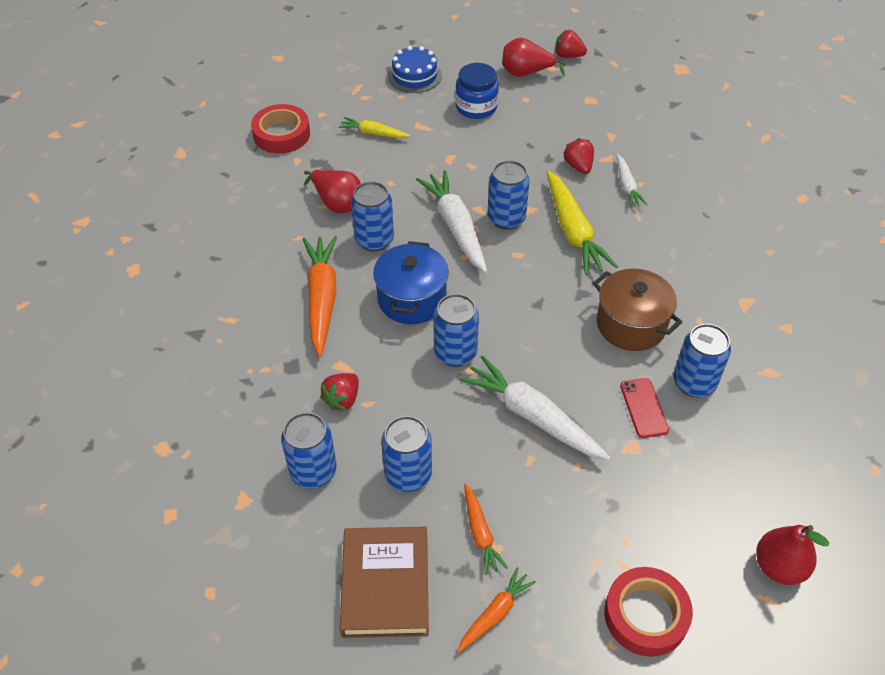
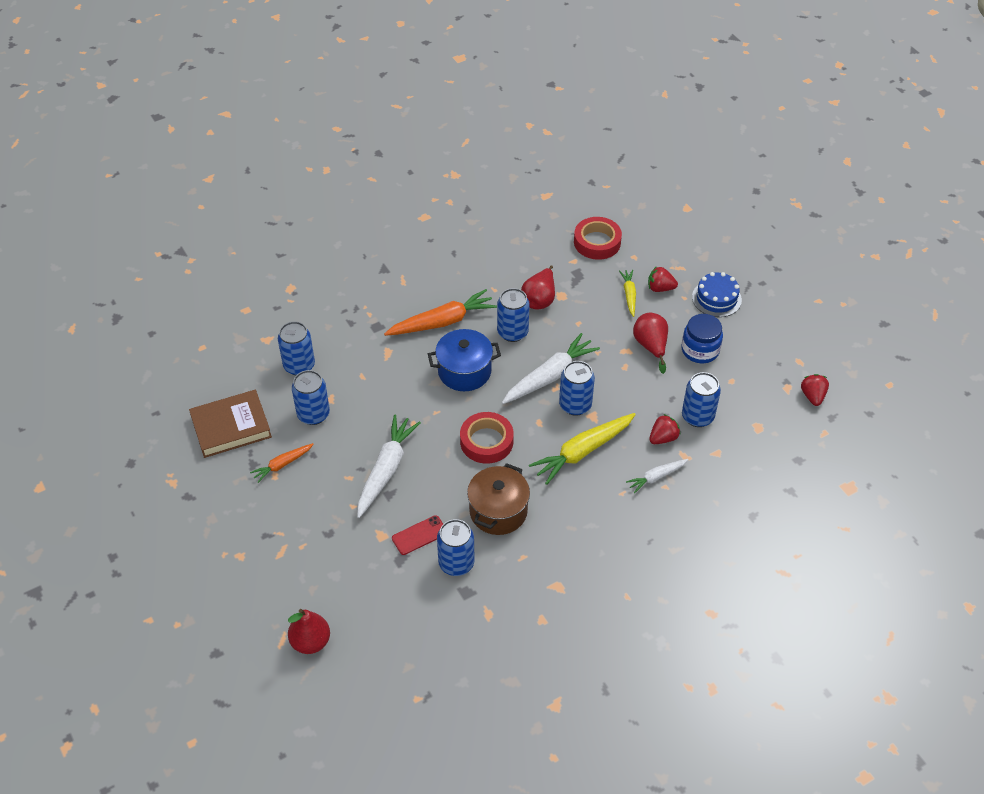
camera: 70 degrees right, 0 degrees up
(342, 399) = (360, 361): red strawberry -> red strawberry (660, 288)
(455, 353) = (425, 411): blue can -> blue can (697, 416)
(495, 613) = (228, 487): orange carrot -> none
(526, 73) = (767, 372): red pear -> red pear (651, 346)
(645, 615) = (250, 568): red tape -> red tape (486, 441)

